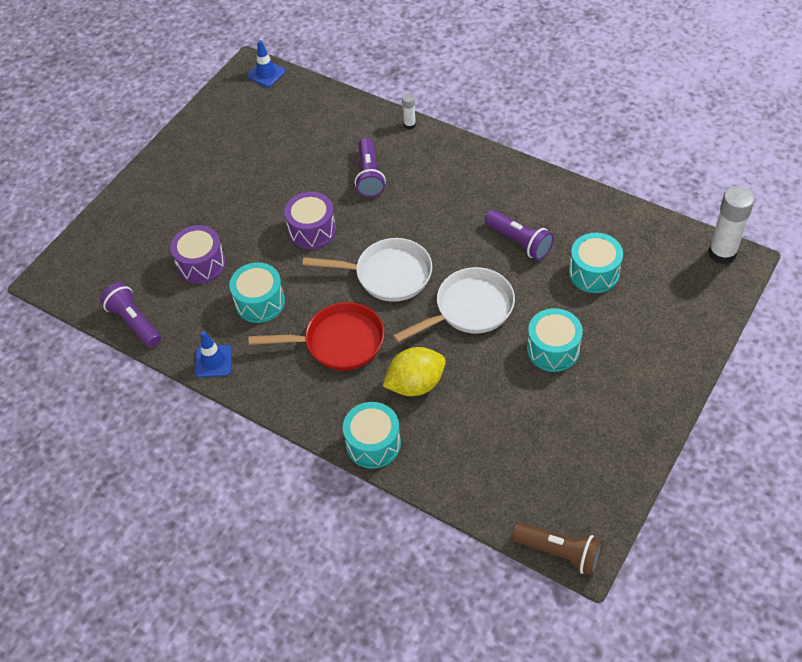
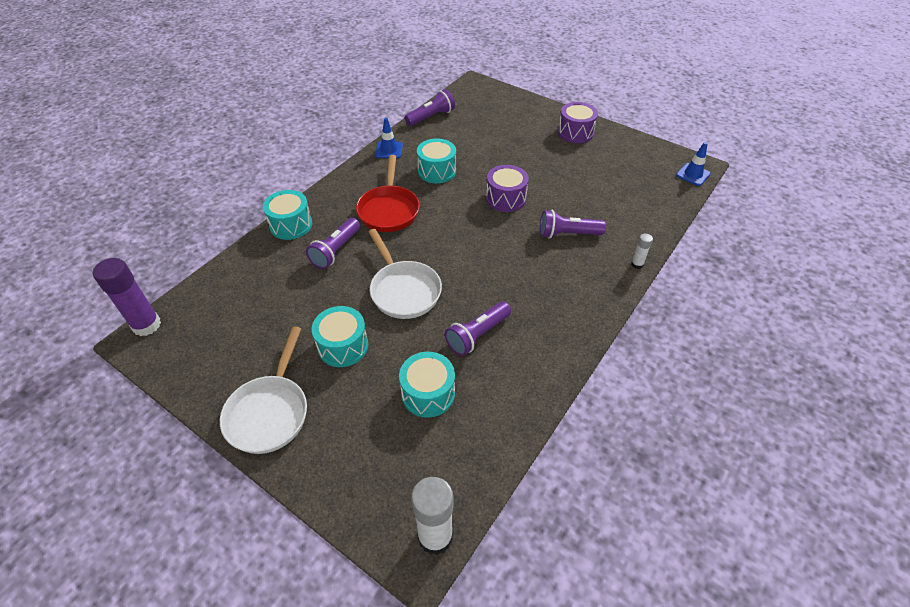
camera: 90 degrees right, 5 degrees down
(201, 264) = (478, 143): purple drum -> purple drum (575, 132)
(388, 275) = (451, 240): white pan -> white pan (269, 412)
(415, 384) = (336, 251): yellow lemon -> purple flashlight
(559, 552) = (146, 325): brown flashlight -> purple glue stick

